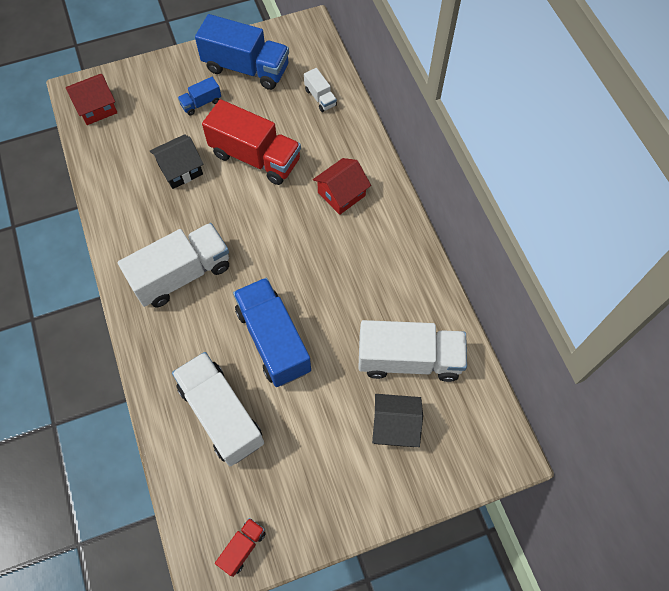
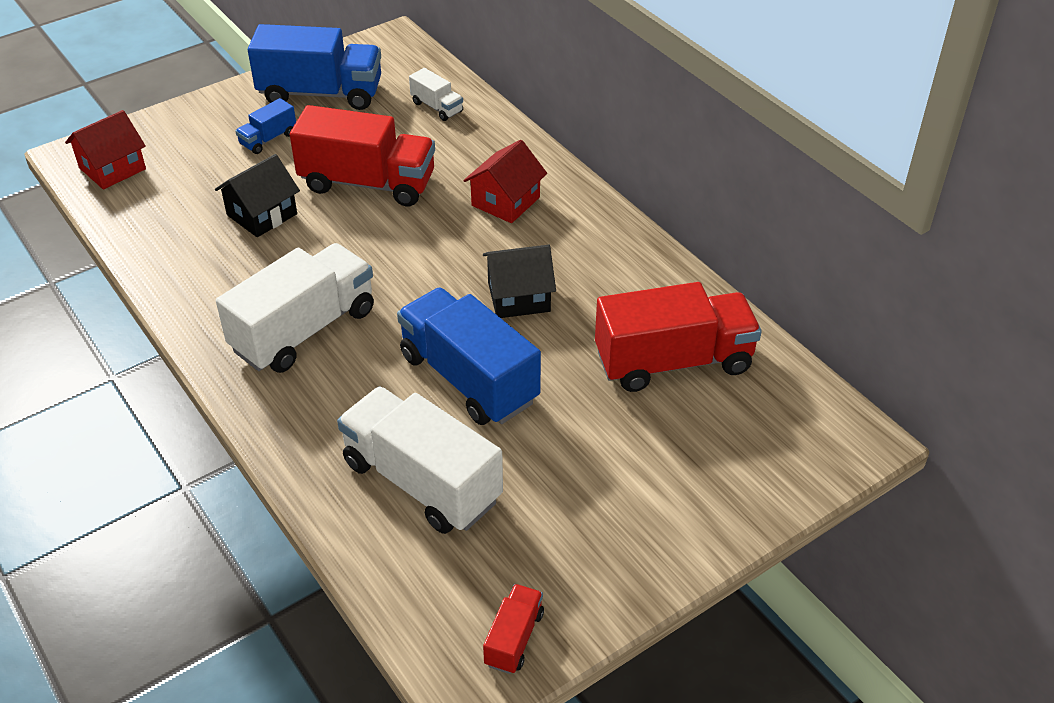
camera: 15 degrees left, 20 degrees down
(395, 426) = (684, 440): black house -> black house (518, 297)
(409, 359) = (673, 361): white truck -> red truck

